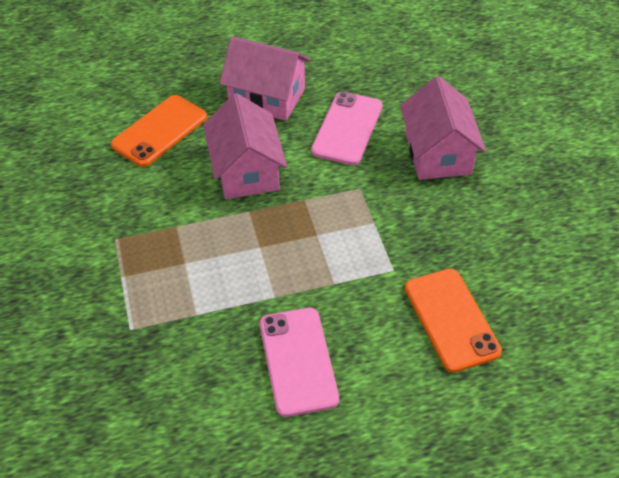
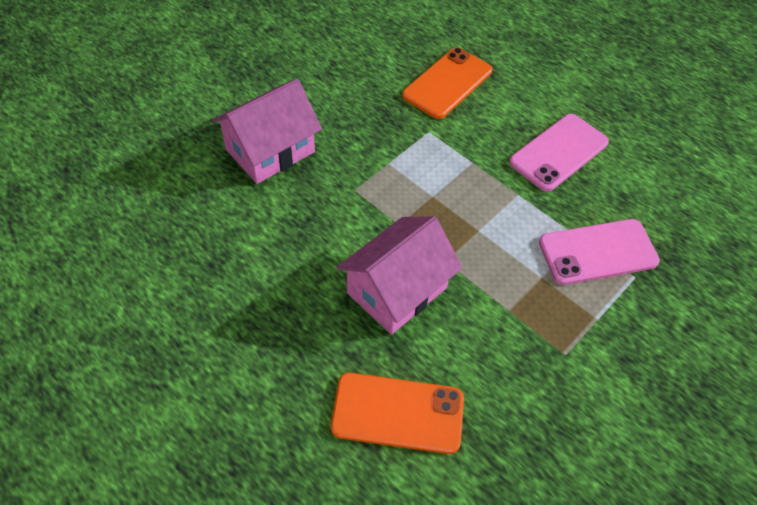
camera: 125 degrees left, 5 degrees up
(267, 97) = (273, 332): pink house -> none
(347, 128) = (279, 233): pink phone -> pink phone (598, 252)

